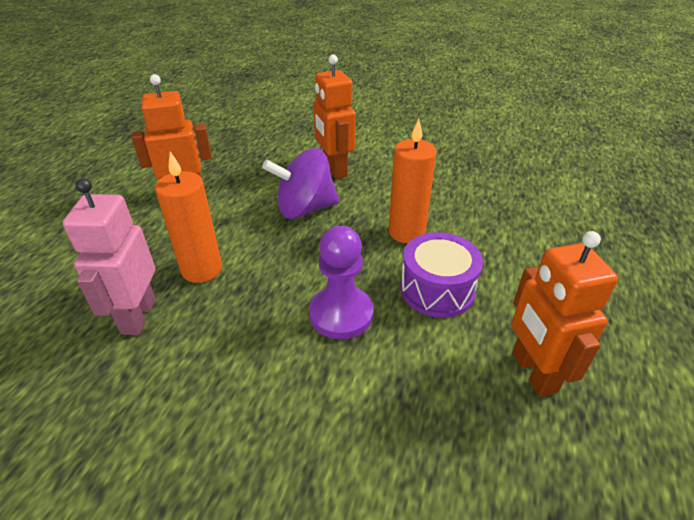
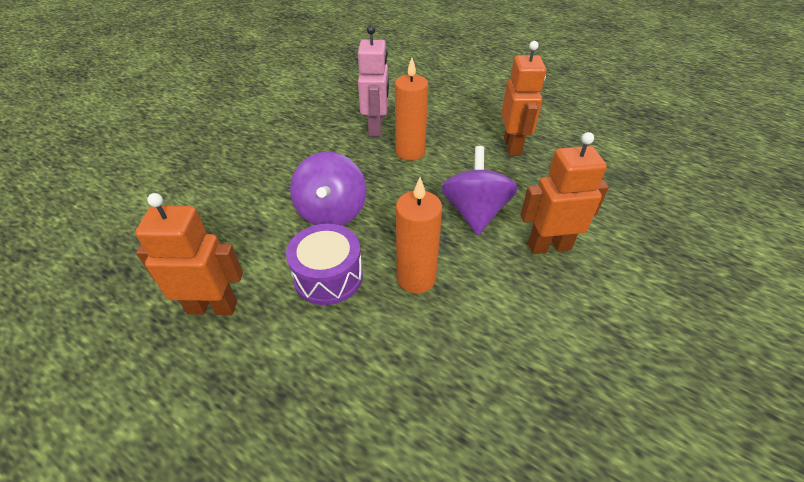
camera: 105 degrees right, 5 degrees up
(138, 316) = (376, 128): pink robot -> pink robot turned 75 degrees clockwise
(341, 314) = (332, 212): purple pawn -> purple spinning top

